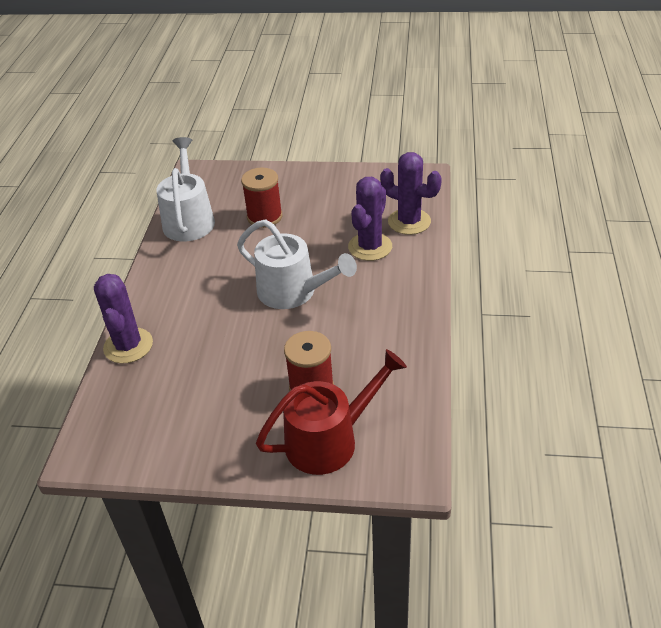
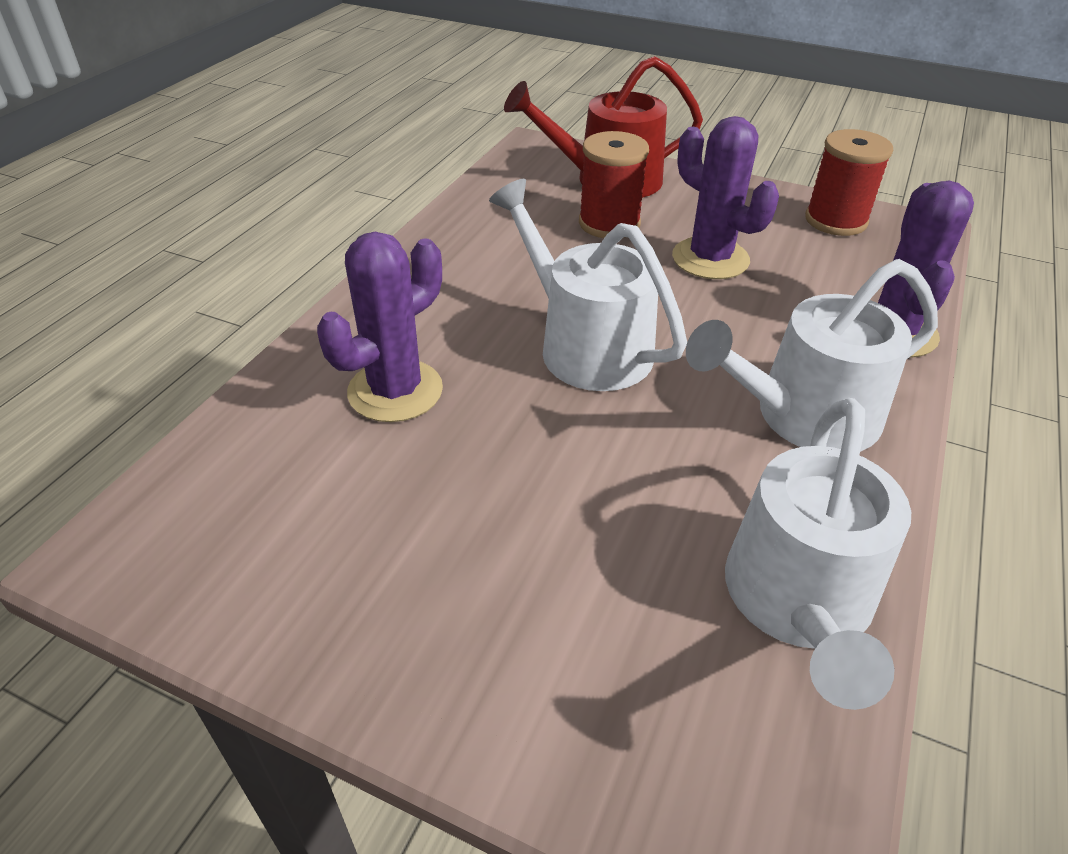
camera: 165 degrees left, 0 degrees up
(182, 284) = (805, 416): none -> white watering can
(264, 217) = (587, 543): red spool -> red spool (835, 220)
(409, 222) = (272, 424): purple cactus -> purple cactus (710, 259)

